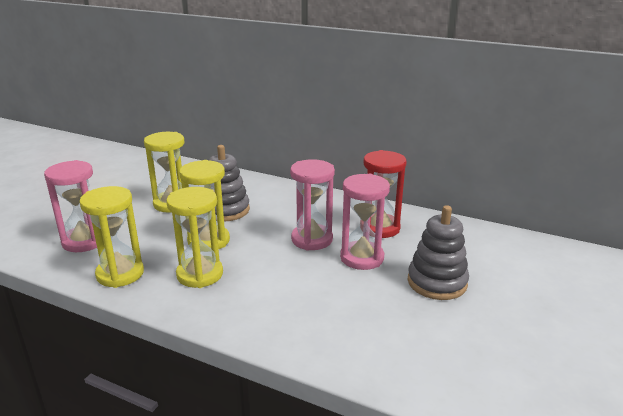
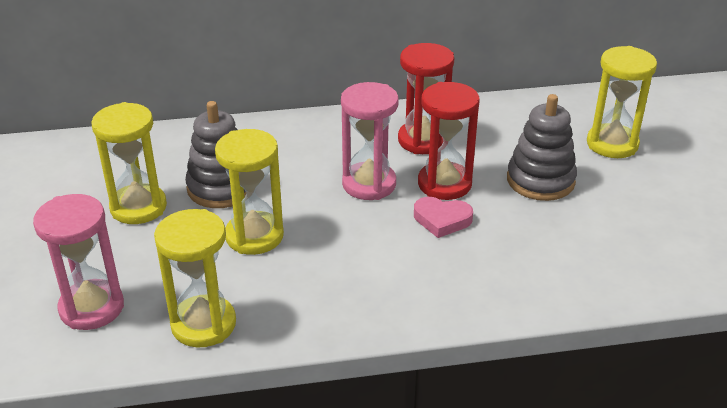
camera: 35 degrees left, 10 degrees up
(200, 274) = (299, 280): yellow hourglass -> yellow hourglass (612, 144)
(332, 278) = (442, 220): none -> pink heart
(362, 258) = (444, 184): pink hourglass -> red hourglass

